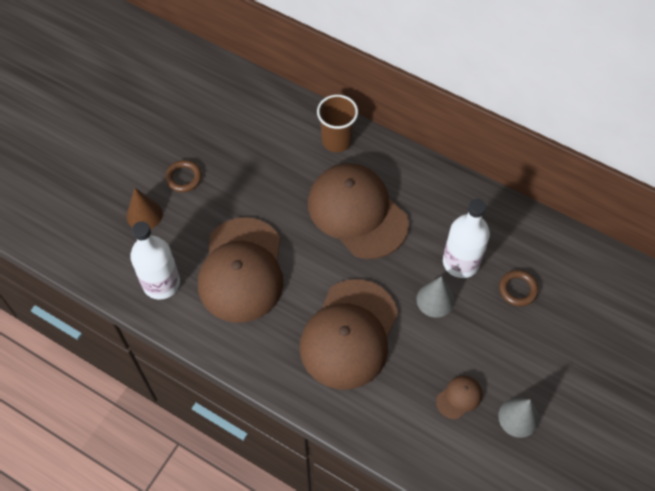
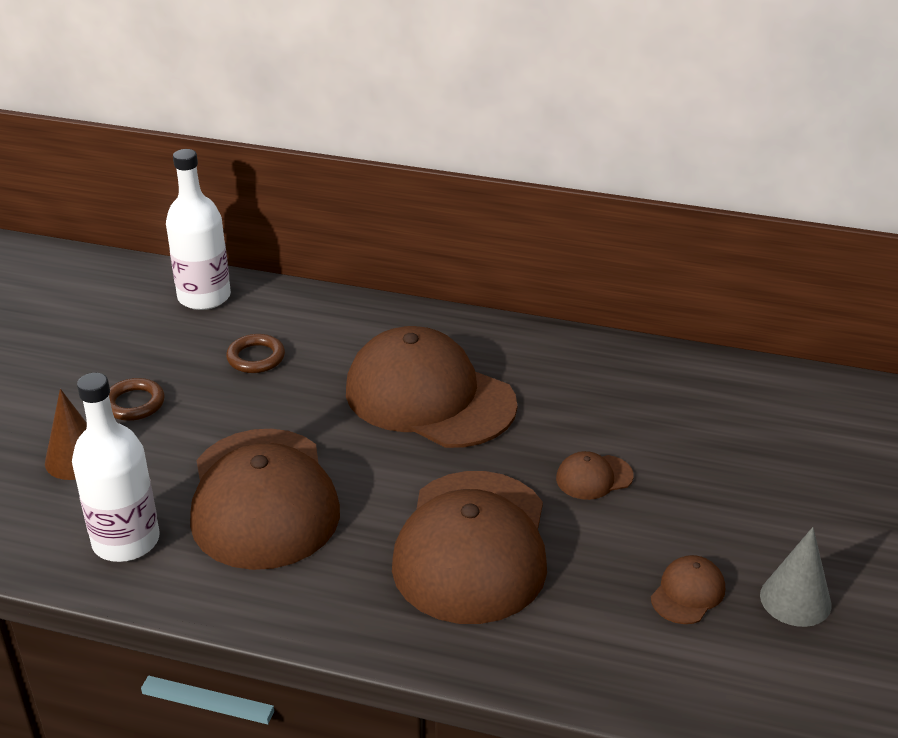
camera: 15 degrees left, 25 degrees down
(337, 140) = (368, 323): brown cup -> none
(435, 300) = (594, 477): grey cone -> brown cap
(461, 262) = (613, 426): white bottle -> white bottle (204, 297)
(518, 289) = (714, 442): brown ring -> brown ring (256, 357)

